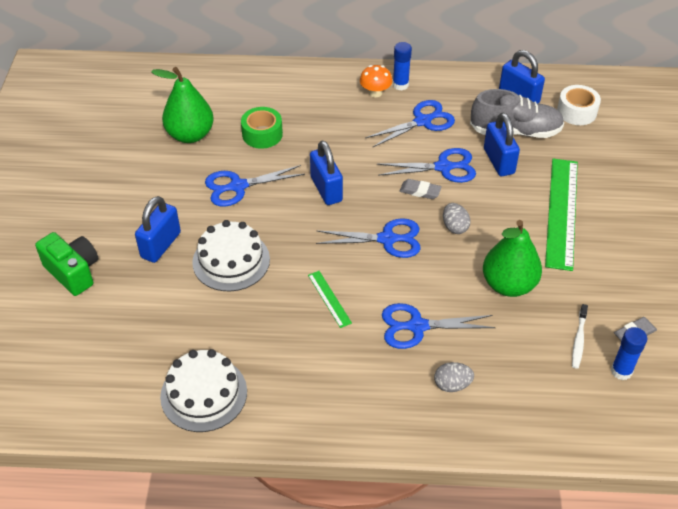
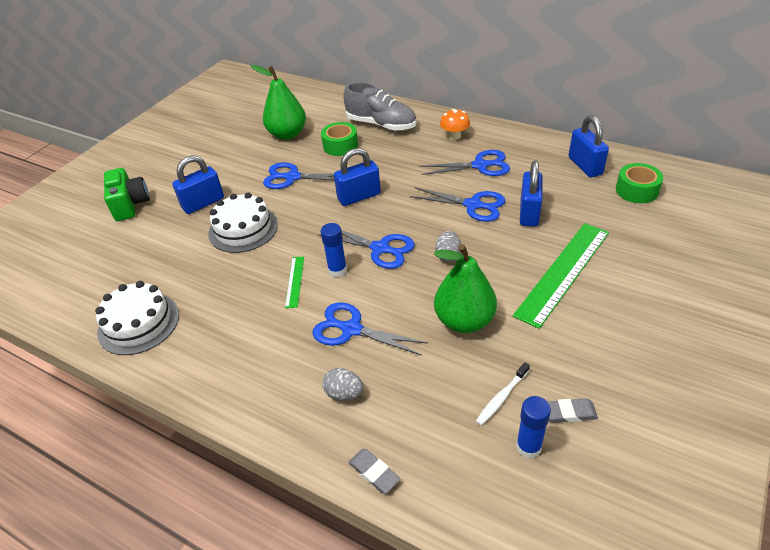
camera: 30 degrees right, 5 degrees down
(326, 189) = (359, 196): blue padlock -> blue padlock turned 60 degrees clockwise
(400, 85) = (480, 135): blue glue stick -> blue glue stick (337, 270)
(420, 191) = (438, 218): grey eraser -> grey eraser (374, 472)
(515, 131) = (562, 192): grey shoe -> grey shoe (381, 124)
(576, 112) = (636, 190): white tape -> green tape

